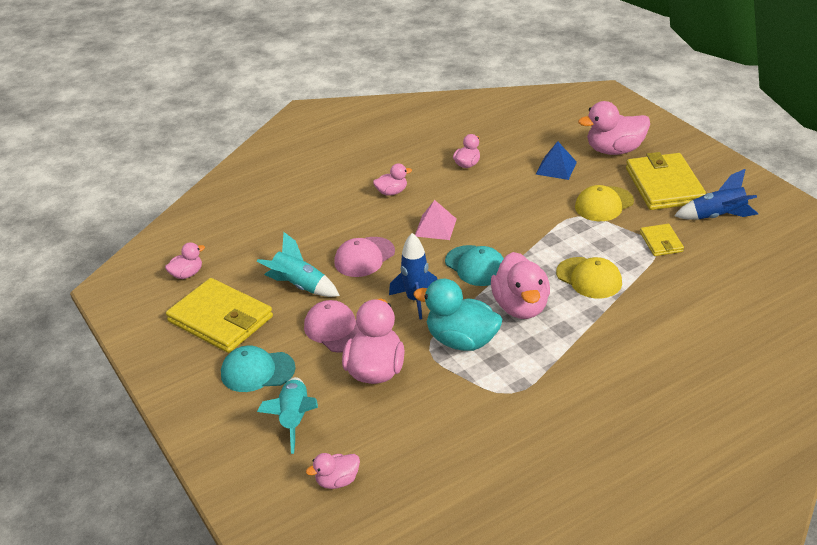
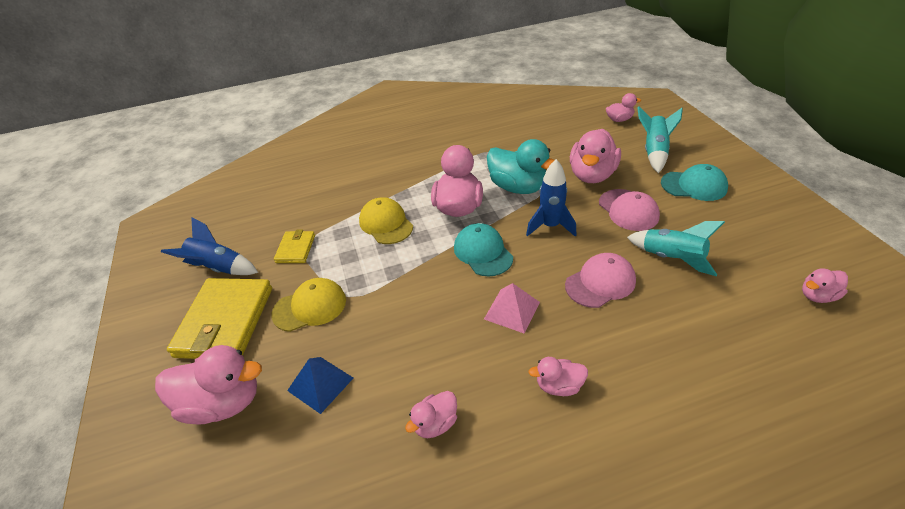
camera: 165 degrees left, 5 degrees up
(220, 319) = (748, 235): yellow wallet -> none

